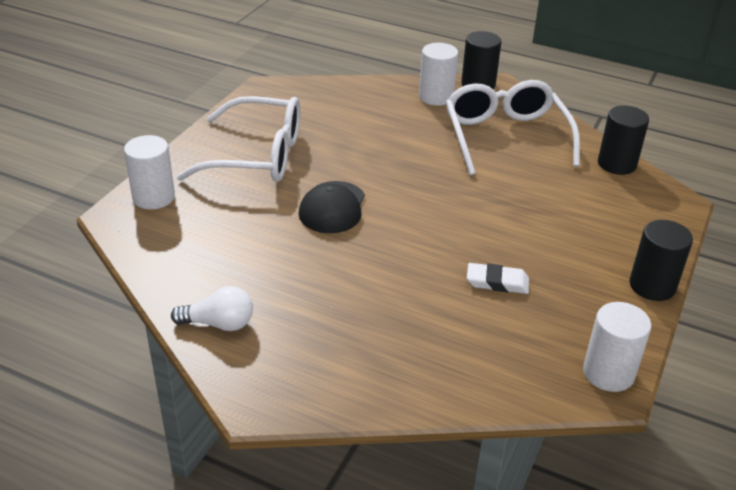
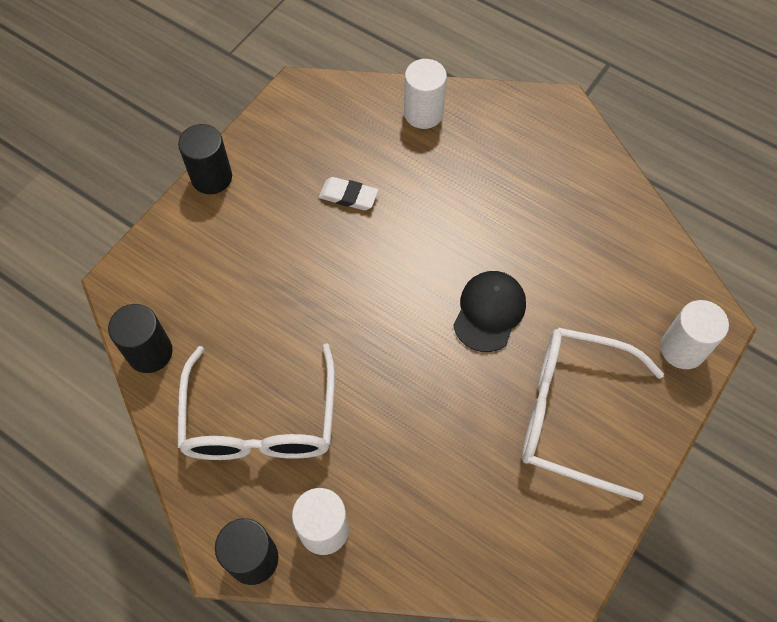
camera: 170 degrees left, 25 degrees up
(219, 324) = (595, 177): white light bulb -> none
(608, 373) = (293, 101): white cylinder -> white cylinder (423, 113)

